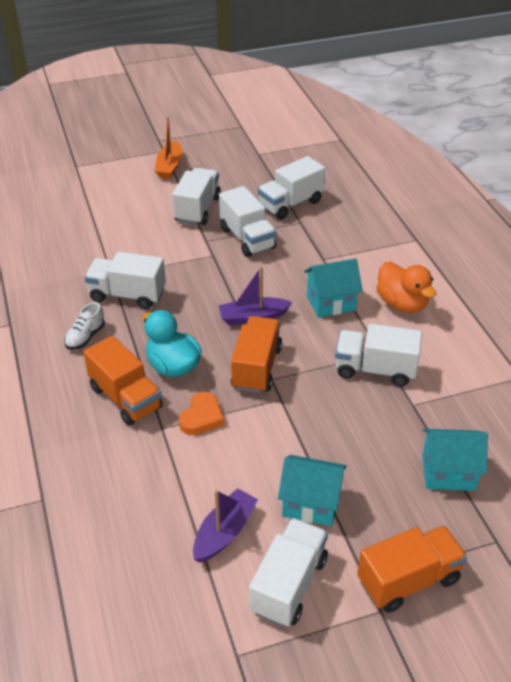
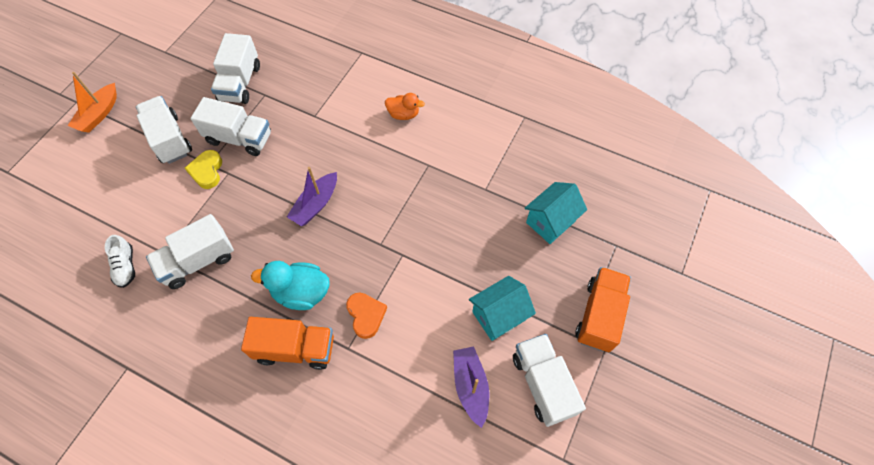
camera: 45 degrees left, 20 degrees up
(85, 337) = (205, 325): white shoe -> white shoe (126, 266)
(169, 166) = (99, 114): orange boat -> orange boat turned 60 degrees clockwise
(199, 244) = (207, 171): none -> yellow heart
(256, 368) = (361, 244): orange truck -> none
(331, 303) = (357, 149): turquoise house -> none
(375, 369) = (437, 181): white truck -> none
(402, 304) = (403, 114): orange duck -> orange duck, size x0.64

